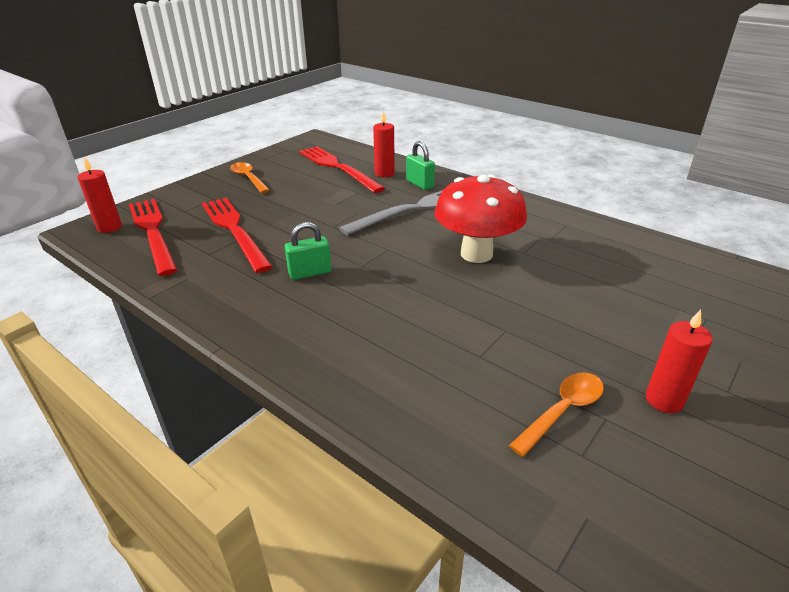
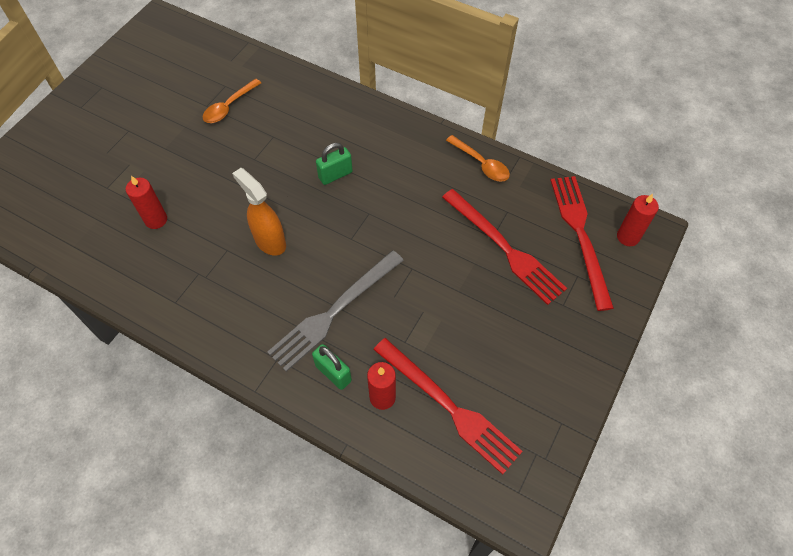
camera: 170 degrees right, 25 degrees up
(153, 232) = (580, 235): red fork -> red fork turned 150 degrees counterclockwise
(248, 178) = (551, 358): orange spoon -> orange spoon (481, 164)
(310, 273) = (409, 198): green padlock -> green padlock (335, 175)
(476, 254) = (270, 241): red mushroom -> orange spray bottle
(664, 400) = (169, 120): red candle -> red candle (156, 220)

